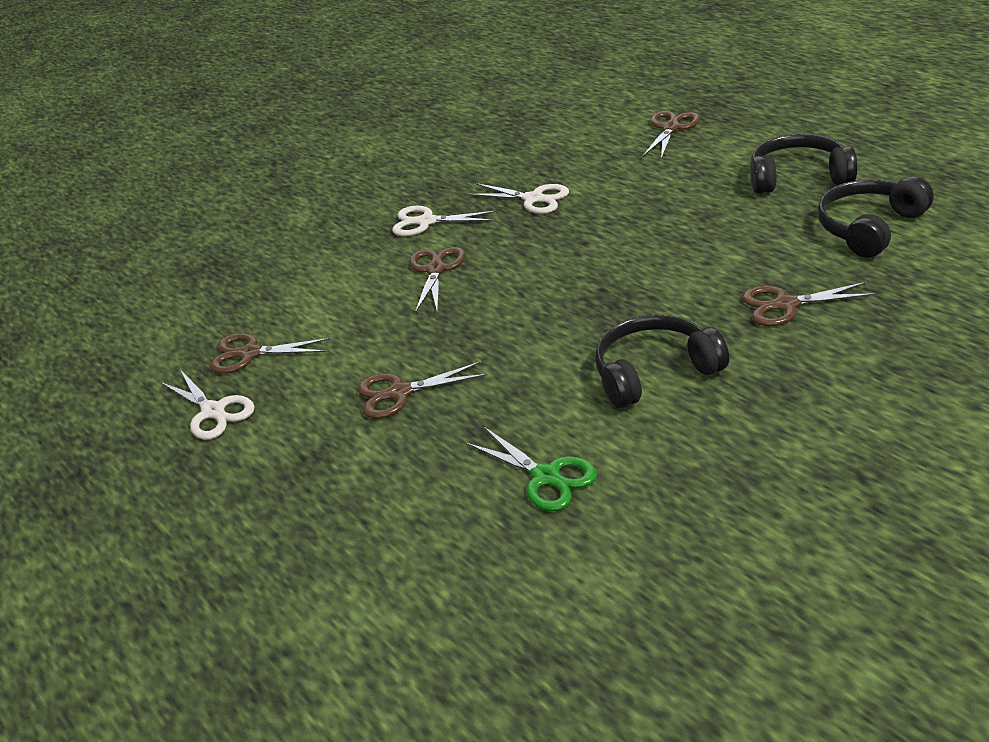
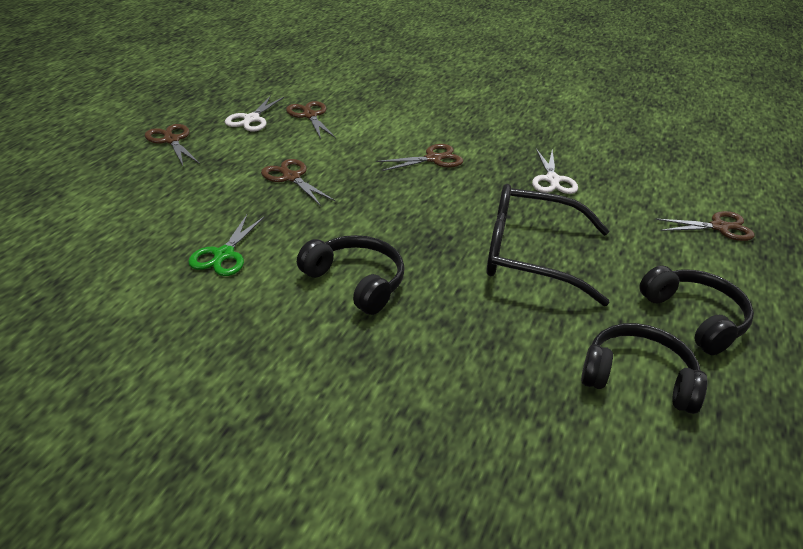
camera: 55 degrees right, 0 degrees up
(426, 222) = (490, 141): white scissors -> none
(663, 244) = (530, 255): none -> black glasses
(786, 305) = (479, 339): brown scissors -> brown scissors (171, 140)

